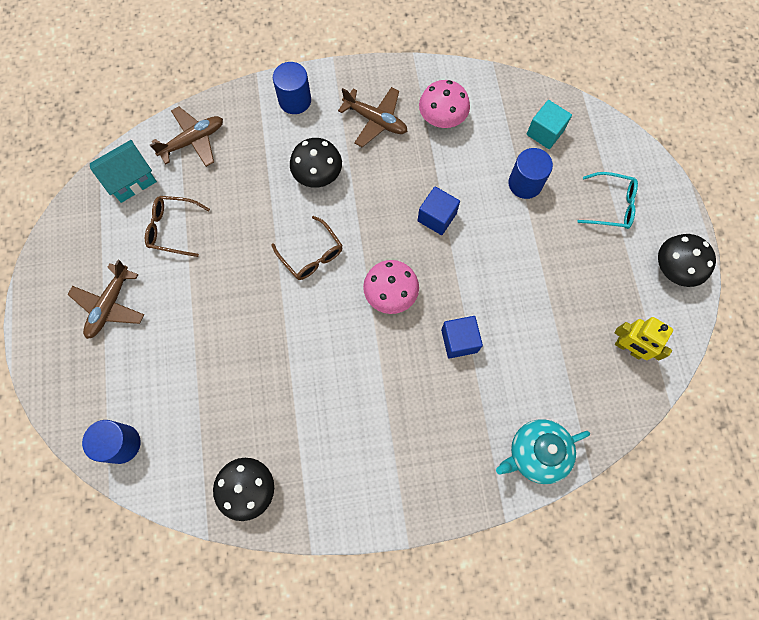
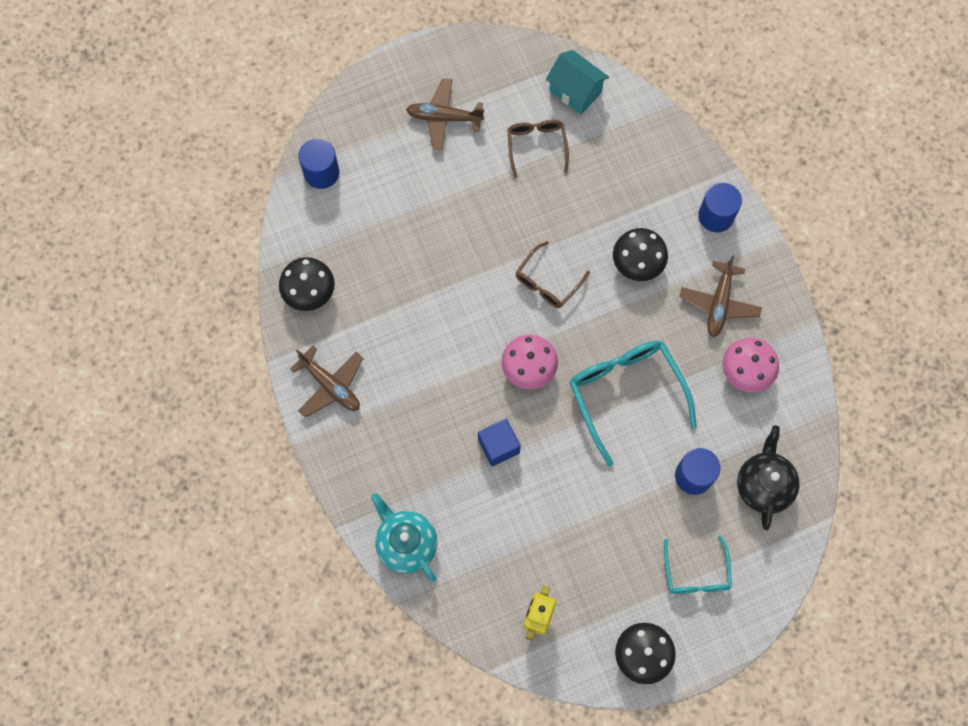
camera: 75 degrees right, 0 degrees up
(193, 141) = (636, 133): brown plane -> brown plane (330, 385)
(437, 217) = (626, 393): blue cube -> turquoise glasses
(545, 132) = (763, 485): turquoise cube -> black teapot

